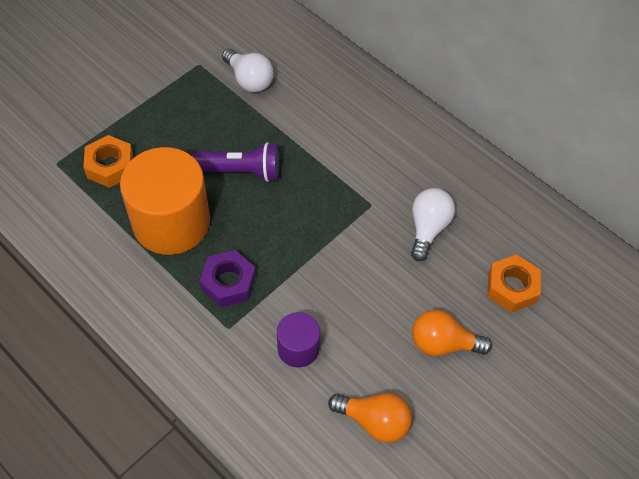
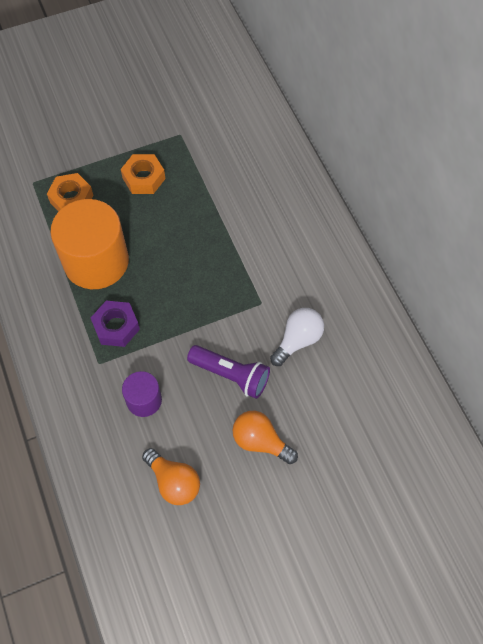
camera: 25 degrees right, 5 degrees up
(241, 171) = (170, 238): purple flashlight -> purple flashlight (231, 375)
(249, 80) = (214, 161): white light bulb -> none
(511, 287) = (342, 417): orange nut -> orange nut (144, 178)

